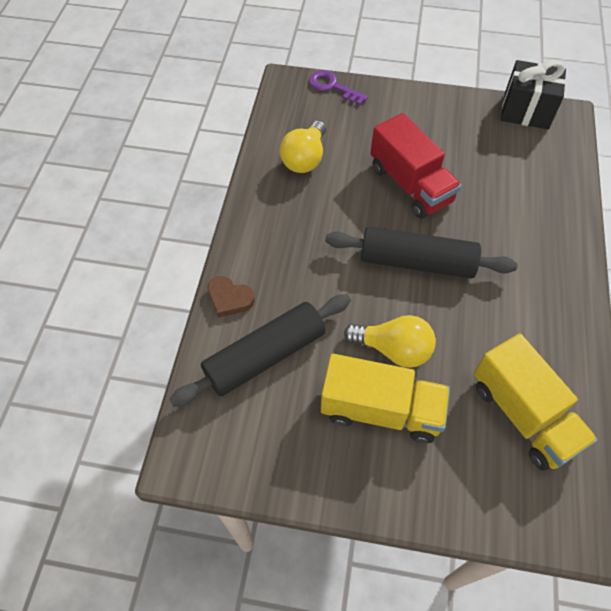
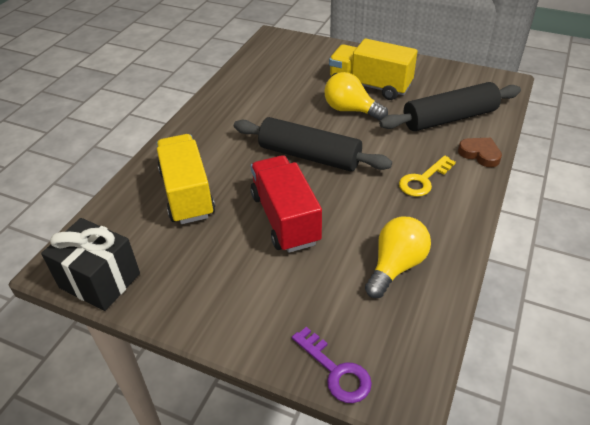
camera: 165 degrees left, 15 degrees down
(290, 250) = (423, 180): none -> yellow key
(523, 415) = (278, 74): yellow truck -> yellow truck (187, 194)

